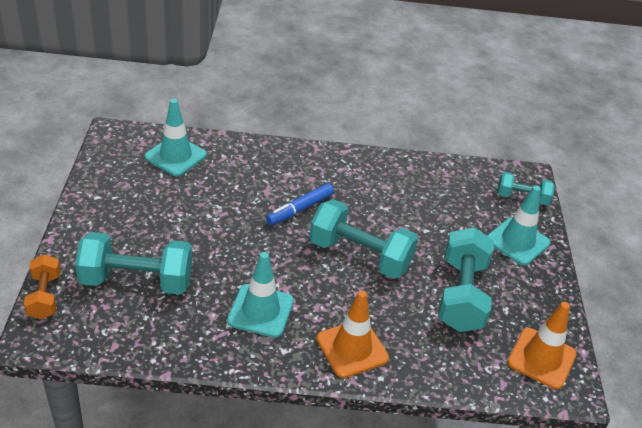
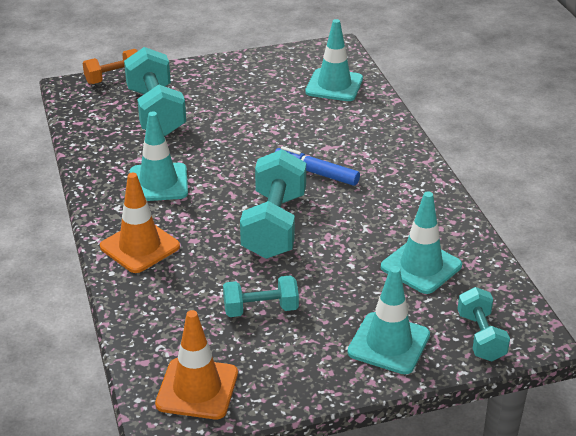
camera: 75 degrees right, 5 degrees down
(441, 197) = (421, 266): none -> turquoise traffic cone
(461, 295) = (261, 309): turquoise dumbbell -> turquoise dumbbell, size x0.58

